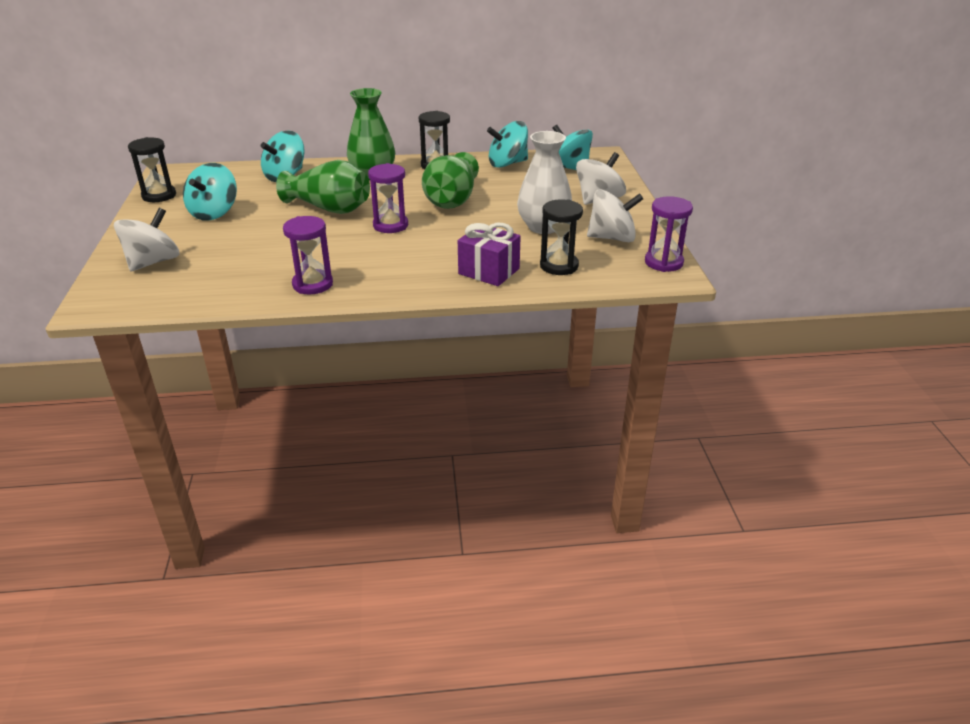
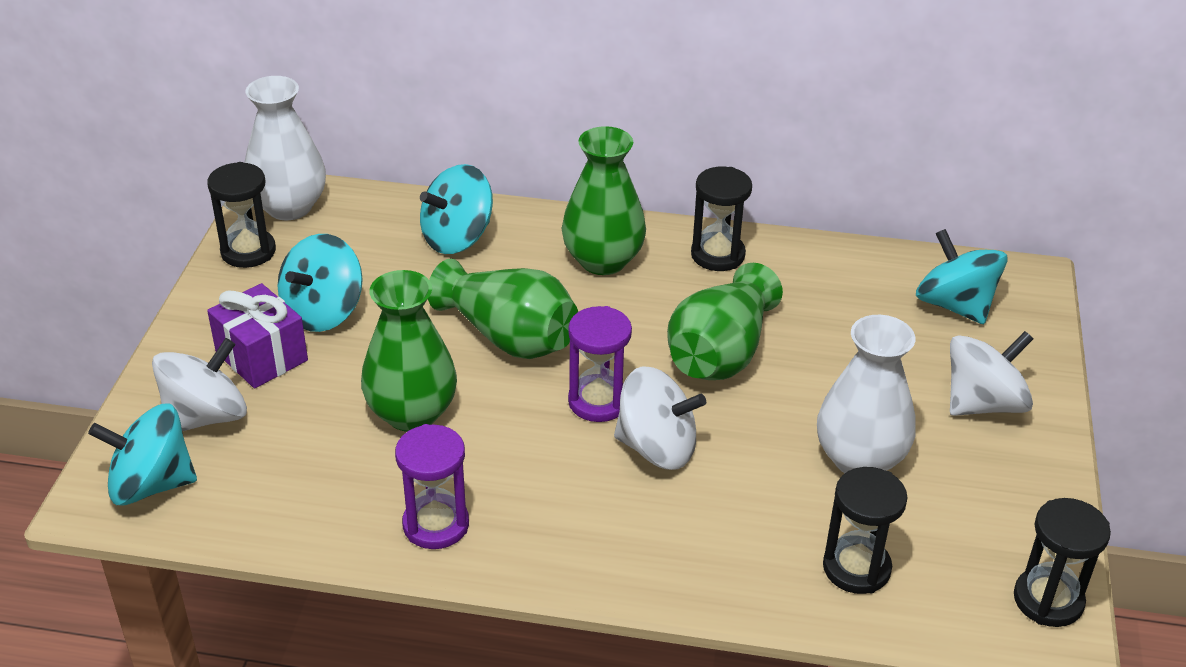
camera: 15 degrees right, 5 degrees up
(179, 176) = (289, 207): none -> white vase
(282, 244) = (412, 413): none -> green vase
(489, 271) = (731, 555): purple gift -> purple gift (261, 357)
(507, 164) = (846, 273): turquoise spinning top -> turquoise spinning top (151, 484)
(612, 238) = (974, 514): white spinning top -> white spinning top (657, 448)
(663, 262) = (1048, 600): purple hourglass -> black hourglass

